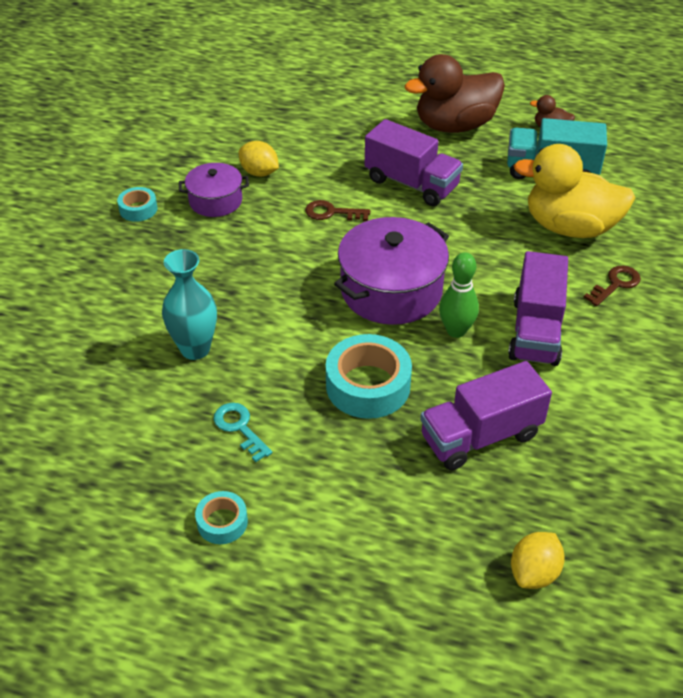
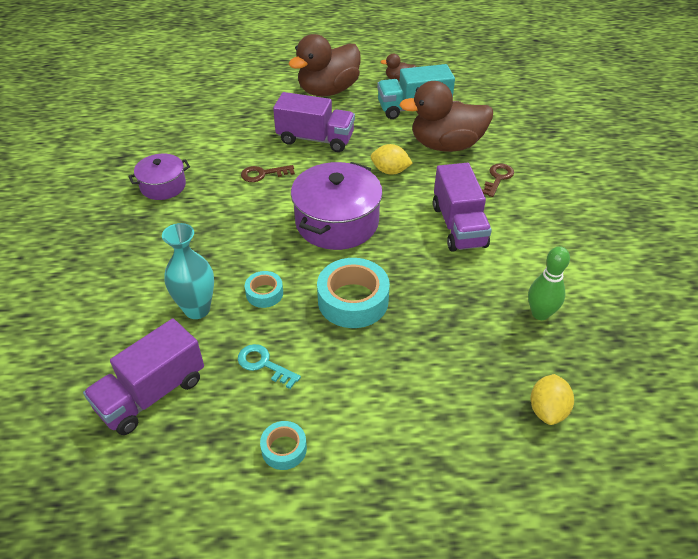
camera: 20 degrees left, 0 degrees up
(138, 209) = (98, 207): turquoise tape -> turquoise tape (264, 293)
(259, 173) = (190, 156): yellow lemon -> yellow lemon (390, 171)
(456, 331) = (400, 240): green bowling pin -> green bowling pin (540, 313)
(480, 436) = (457, 316): purple truck -> purple truck (152, 394)
(569, 227) = (446, 145): yellow duck -> brown duck

